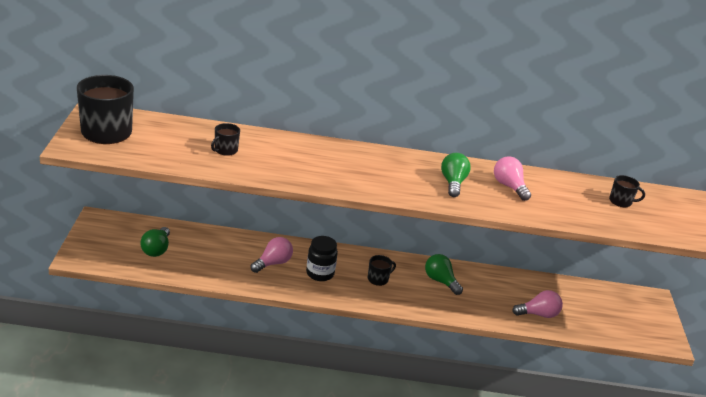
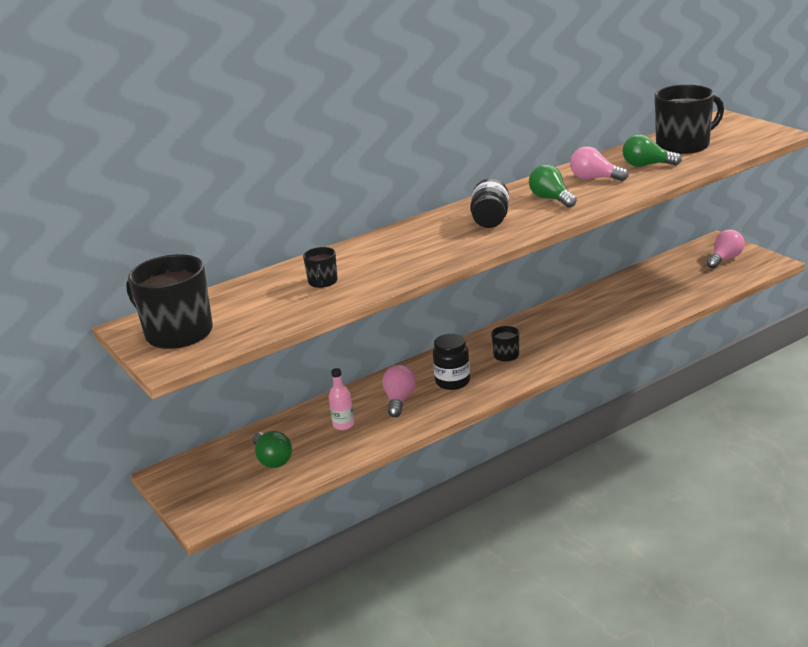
camera: 30 degrees left, 5 degrees down
(221, 256) = (343, 425): none -> pink bottle
(388, 173) = (490, 220): none -> black jar
(440, 281) = (556, 325): green light bulb -> green light bulb (646, 165)
(538, 314) = (662, 301): pink light bulb -> pink light bulb (725, 259)
(621, 201) = (684, 145): black mug -> black mug, size x2.14

